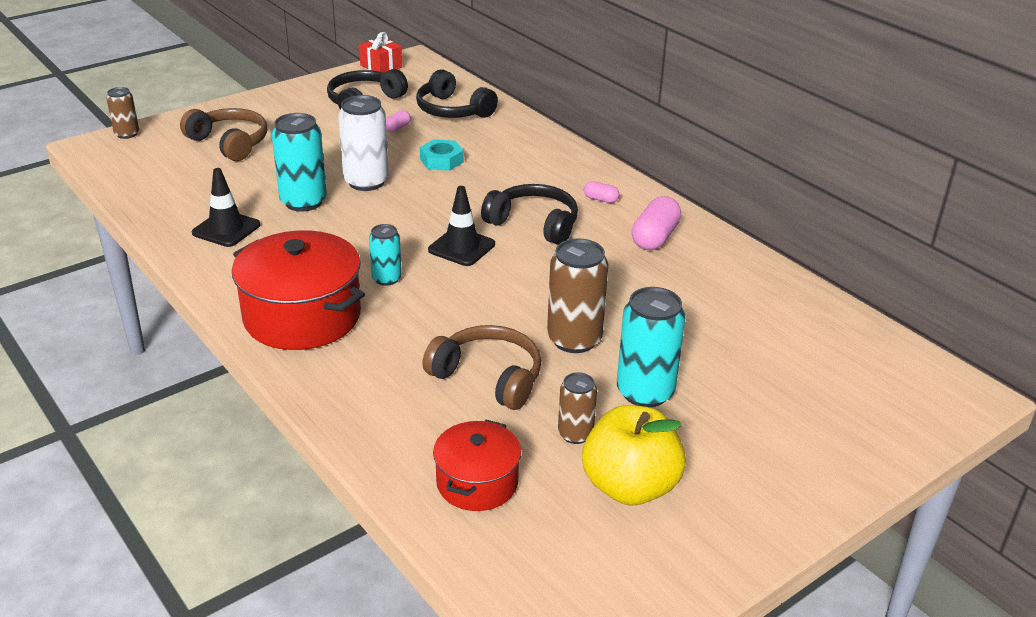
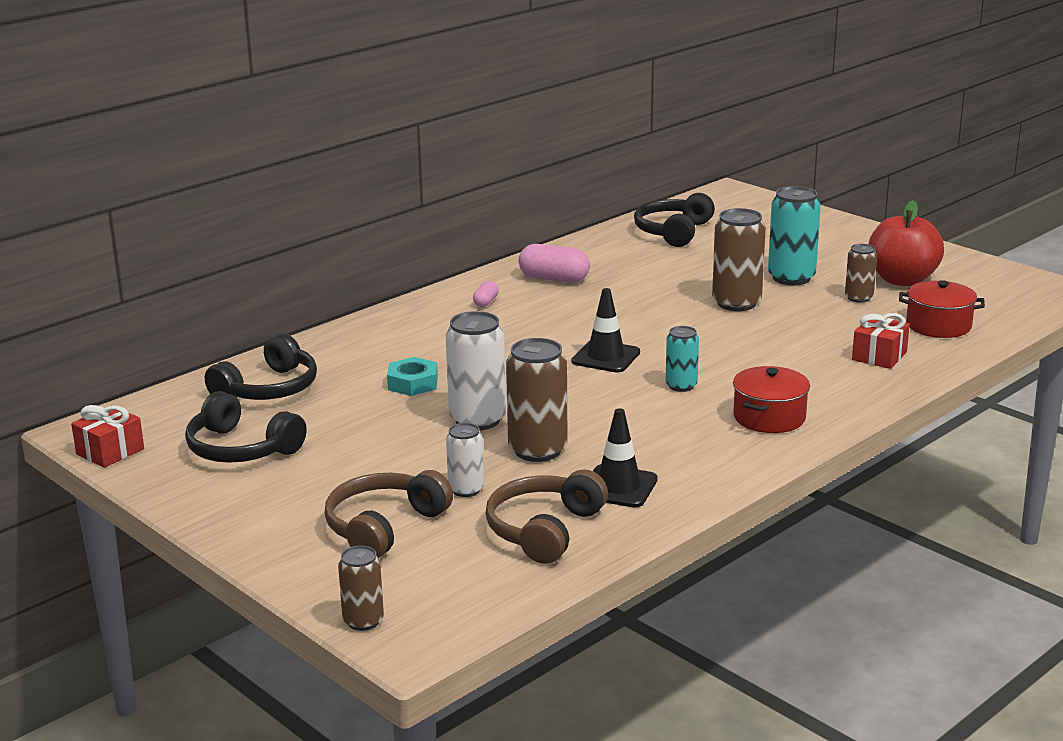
camera: 95 degrees left, 10 degrees down
(260, 172) = (466, 490): none -> white can
(302, 316) = (769, 417): red pot -> red pot, size x0.58
(303, 202) = (537, 450): turquoise can -> brown can
(397, 128) = (325, 417): pink capsule -> none
(408, 414) = (879, 356): none -> red gift
(488, 377) = (810, 331): brown headphones -> brown headphones (544, 530)
(534, 224) = (547, 328): black headphones -> black headphones (673, 232)
(630, 487) = (902, 280): yellow apple -> red apple

